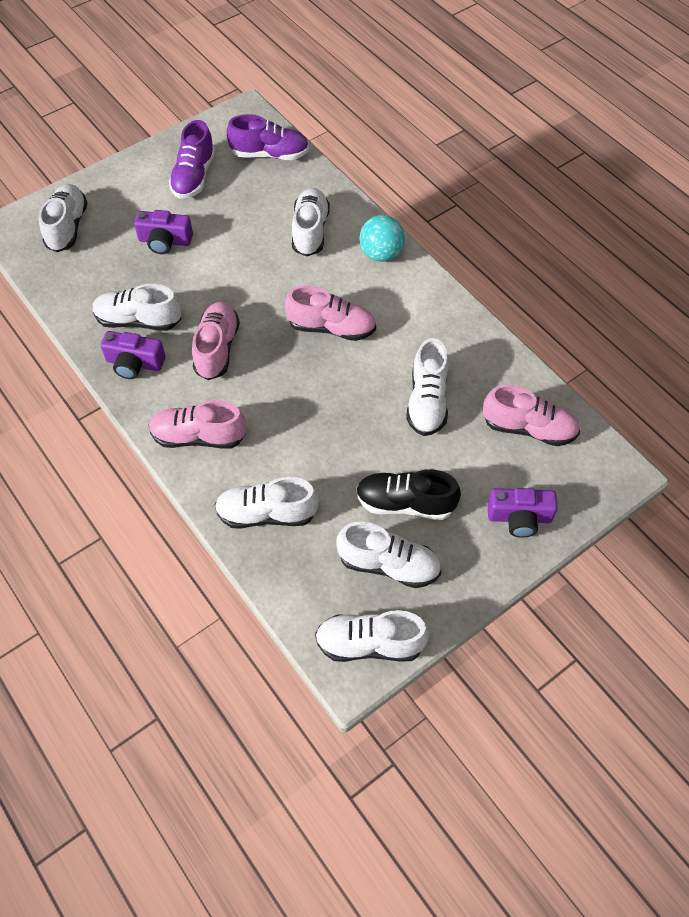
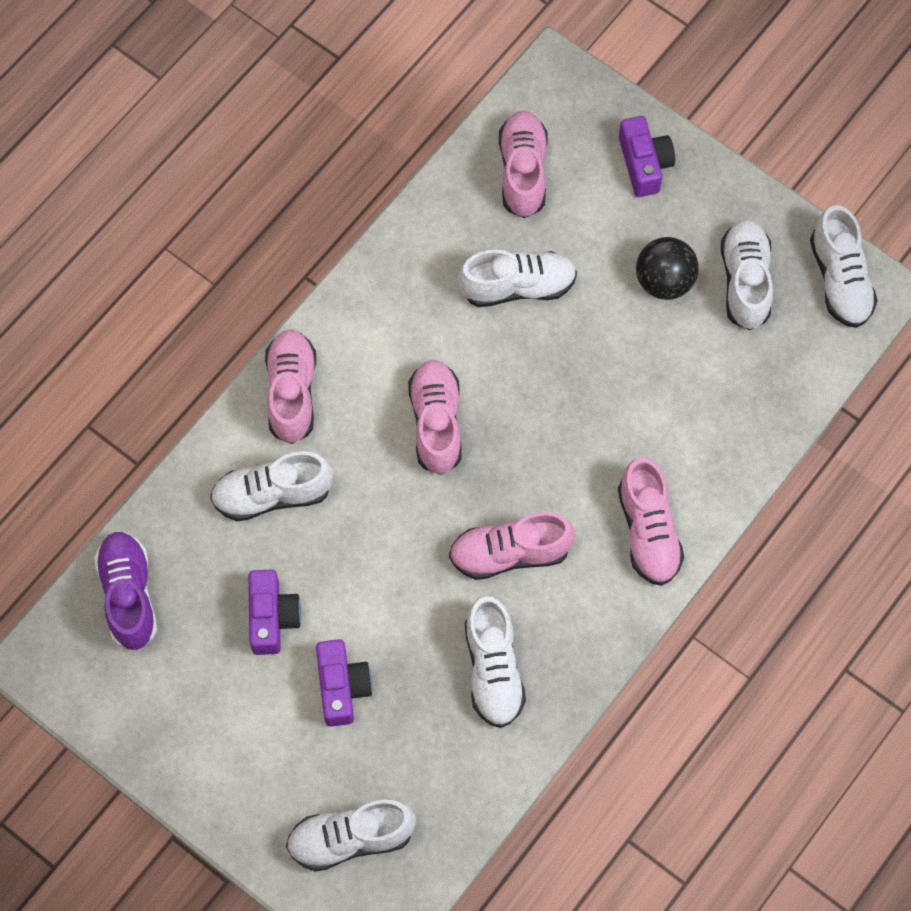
camera: 105 degrees left, 10 degrees up
(134, 363) = (563, 649): purple camera -> purple camera (272, 617)
(194, 177) = (202, 691): purple shoe -> none
(267, 514) = (725, 423): white shoe -> none
(381, 254) = (292, 392): turquoise ball -> pink shoe
(405, 503) = (664, 281): black shoe -> black ball

